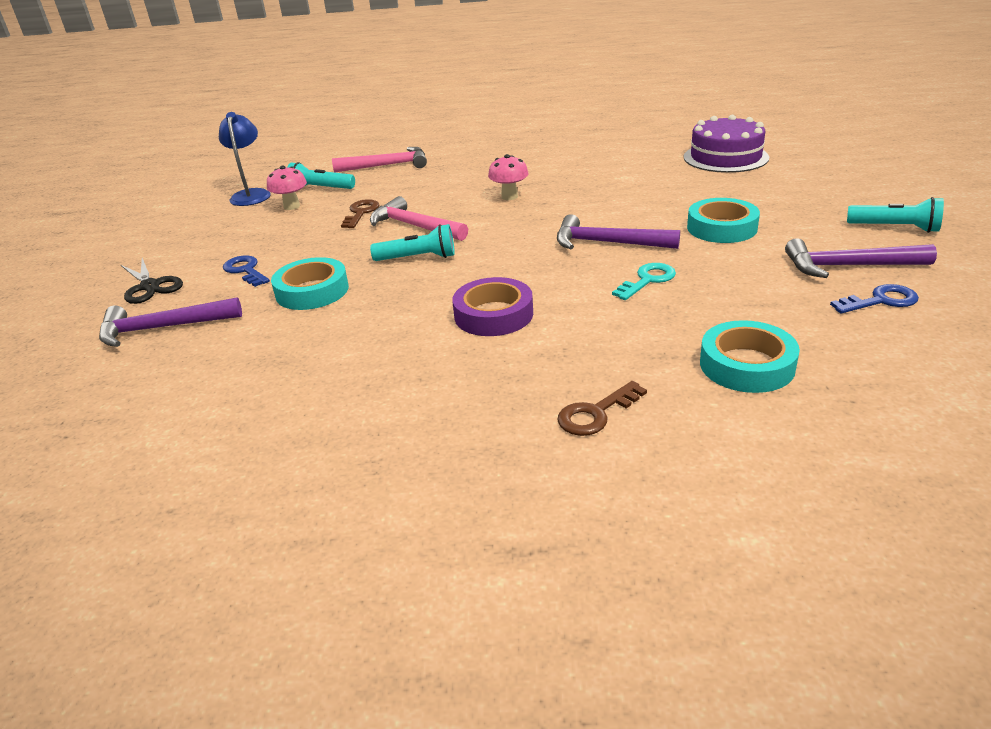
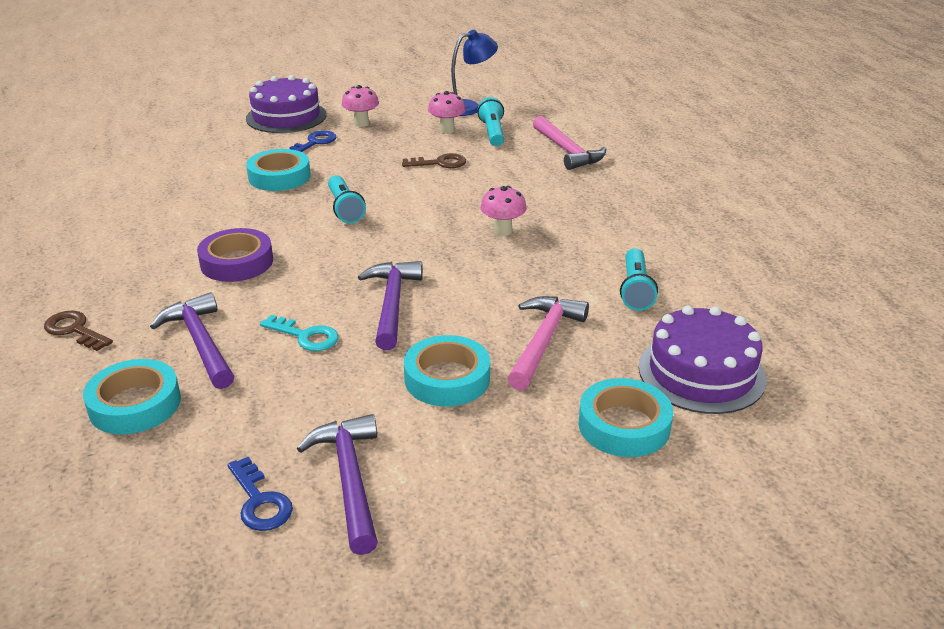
camera: 70 degrees right, 0 degrees up
(150, 286) = (286, 116): black scissors -> purple cake
(162, 328) = (222, 138): purple hammer -> purple hammer (200, 342)
(225, 245) = (361, 123): none -> pink mushroom
(414, 226) = (414, 194): pink hammer -> pink hammer (543, 341)
(781, 181) = (624, 425): none -> turquoise tape
(895, 228) = (477, 531): turquoise flashlight -> turquoise flashlight (635, 290)

